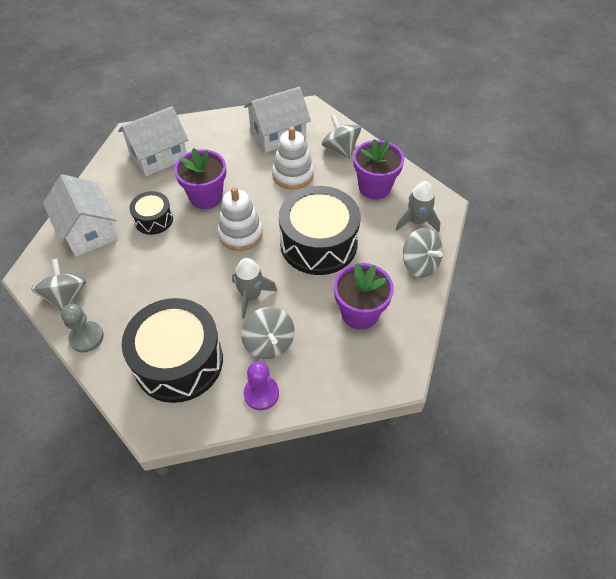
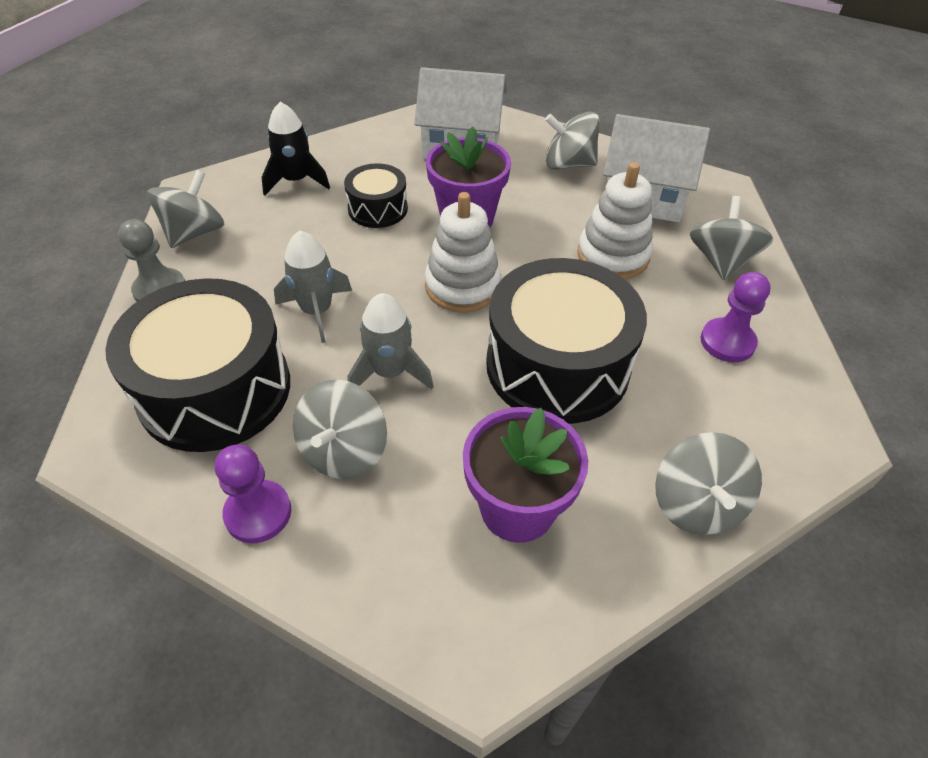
camera: 40 degrees right, 5 degrees down
(88, 231) = (296, 181): white house -> black rocket
(225, 136) = (568, 164): none -> grey spinning top
(374, 187) = (727, 342): purple flower pot -> purple pawn
(416, 221) = (755, 434): grey rocket -> grey rocket (316, 311)

